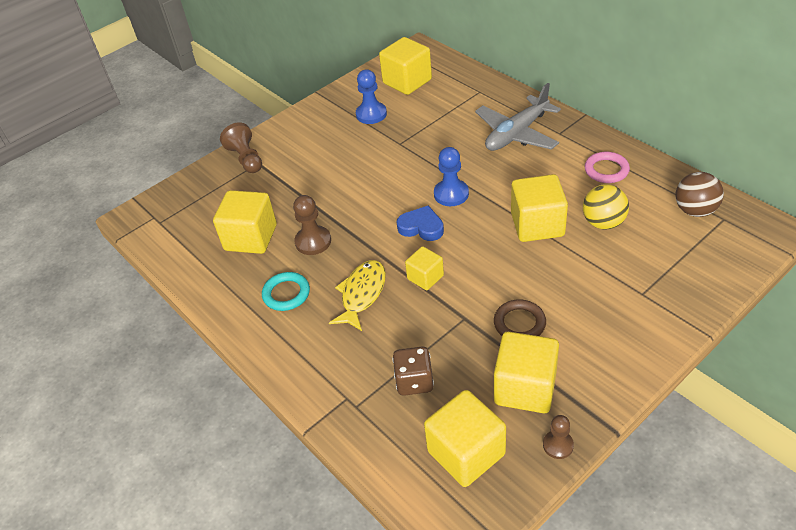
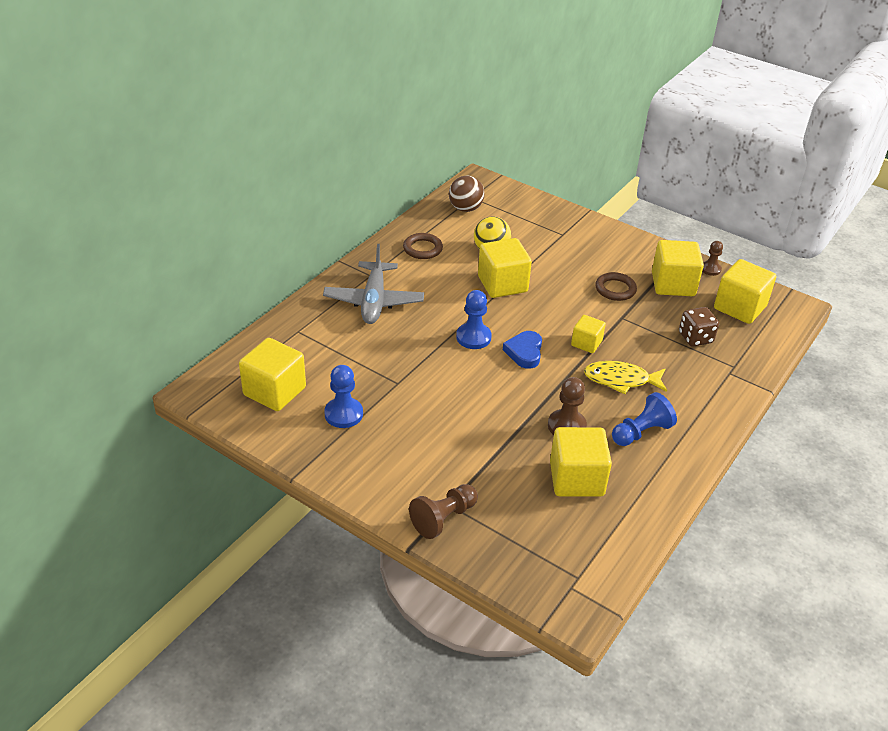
camera: 110 degrees left, 5 degrees down
(286, 294) = (641, 432): turquoise ring -> blue pawn
(516, 134) = (374, 301): grey plane -> grey plane turned 60 degrees clockwise
(606, 170) = (422, 249): pink ring -> brown ring

